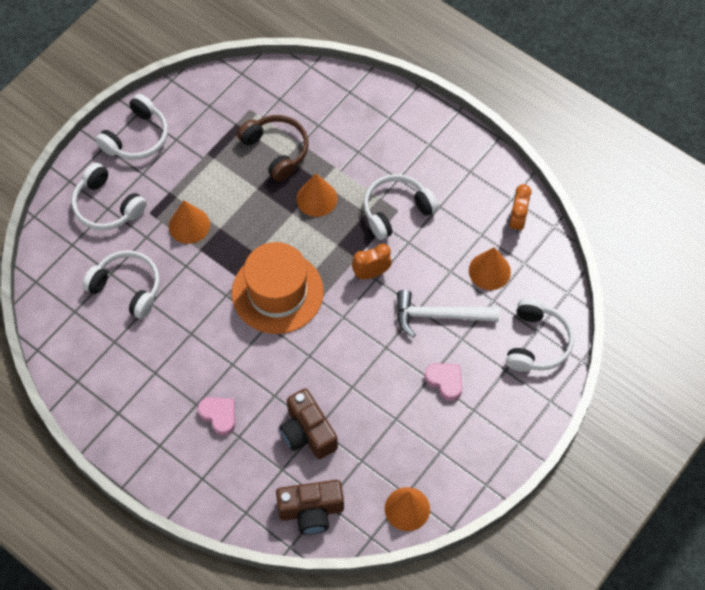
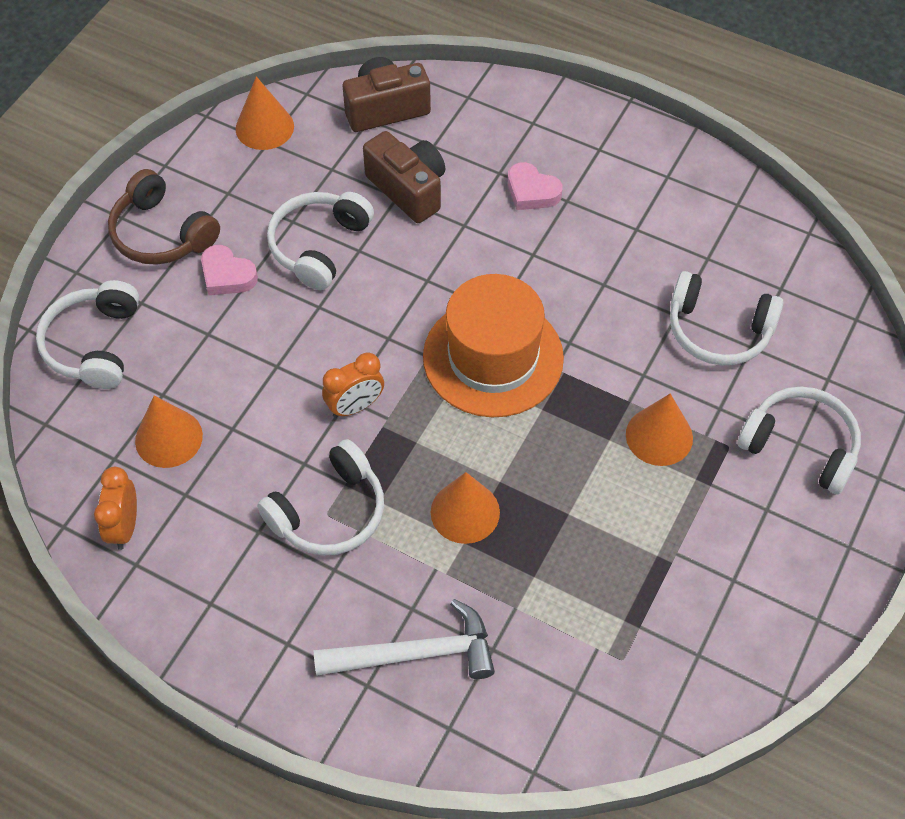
camera: 170 degrees right, 5 degrees down
(137, 137) = (801, 572): white headphones -> white headphones (319, 246)
(276, 150) = (554, 587): brown headphones -> brown headphones (162, 233)
(439, 316) = (243, 360): white hammer -> white hammer (415, 653)

